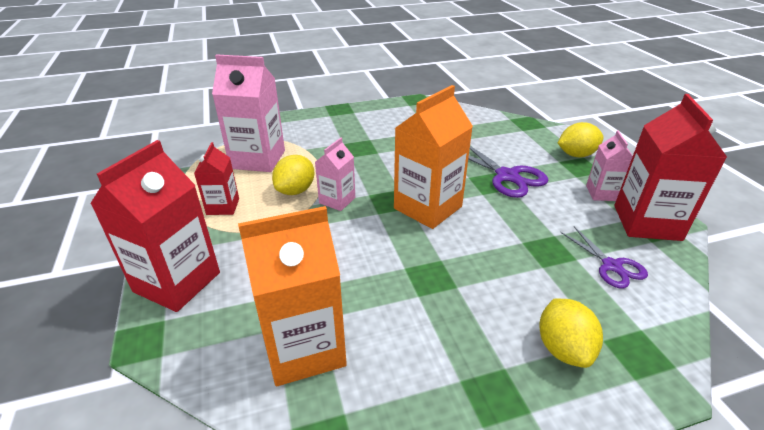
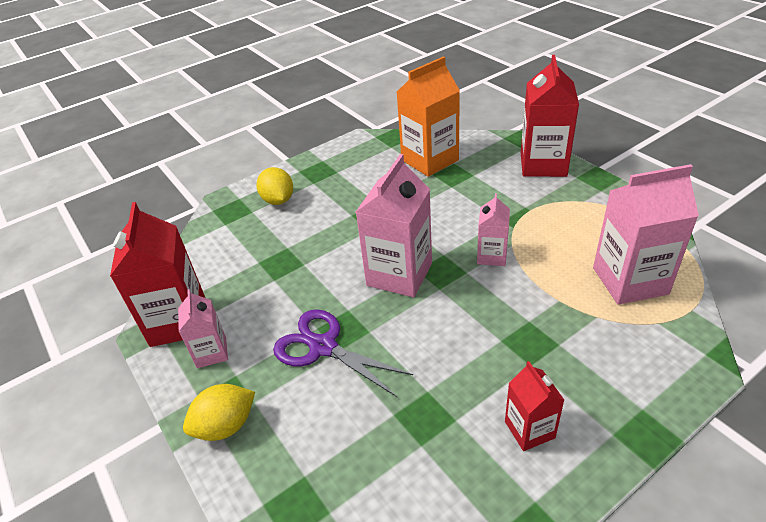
camera: 165 degrees right, 5 degrees up
(223, 206) = (587, 218): red carton -> red carton (529, 429)
(295, 190) = (542, 254): yellow lemon -> none
(428, 207) = (399, 274): orange carton -> pink carton
(611, 266) = (230, 264): purple scissors -> none

